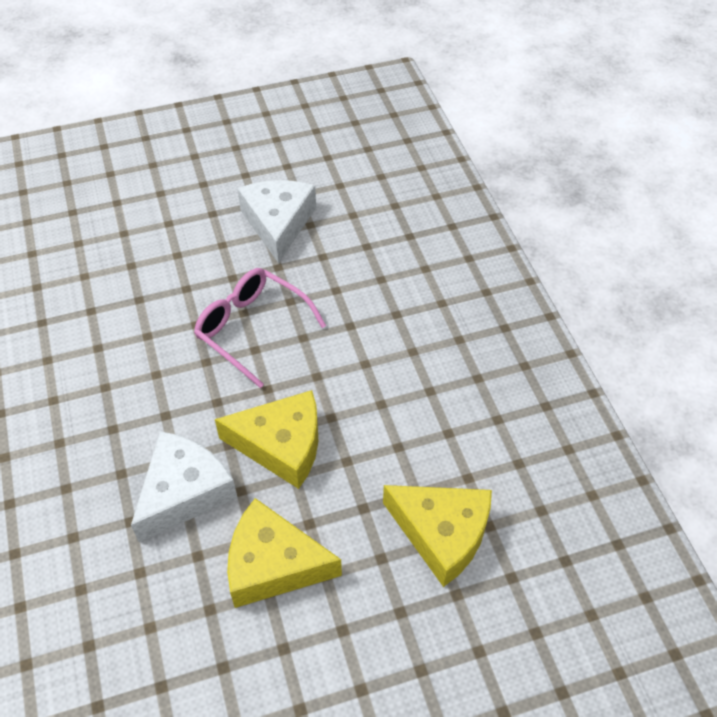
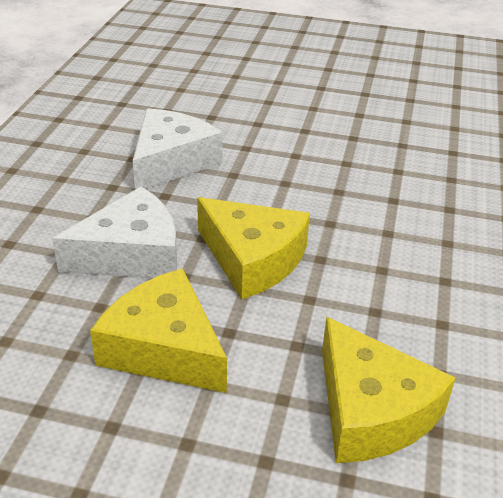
camera: 30 degrees right, 15 degrees down
(252, 329) = (294, 169): pink glasses -> none
(278, 223) = (376, 111): white cheese -> white cheese (171, 161)

